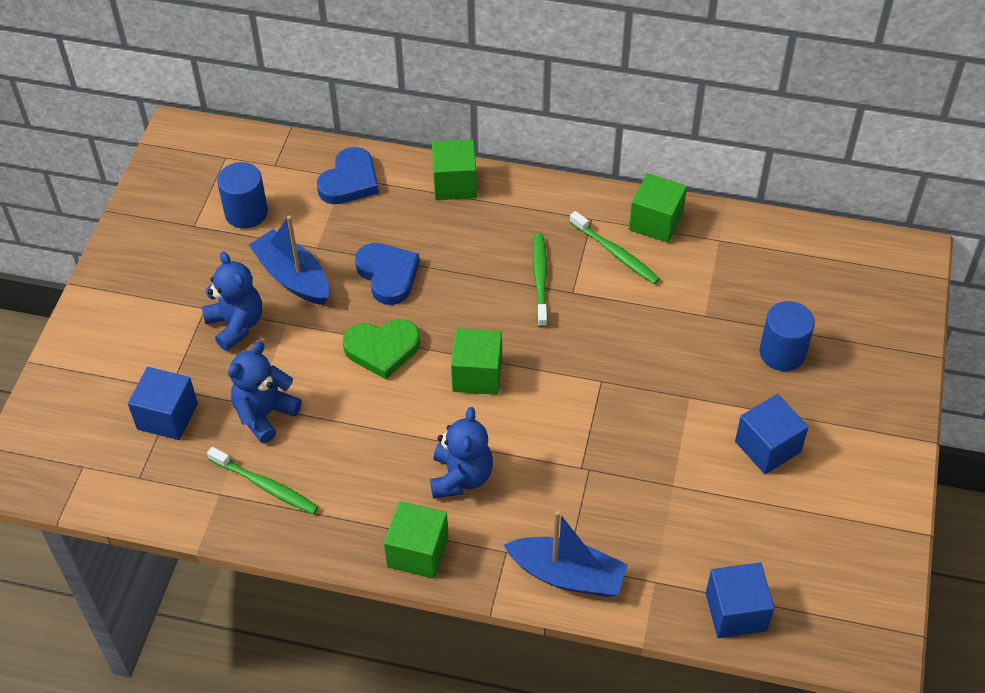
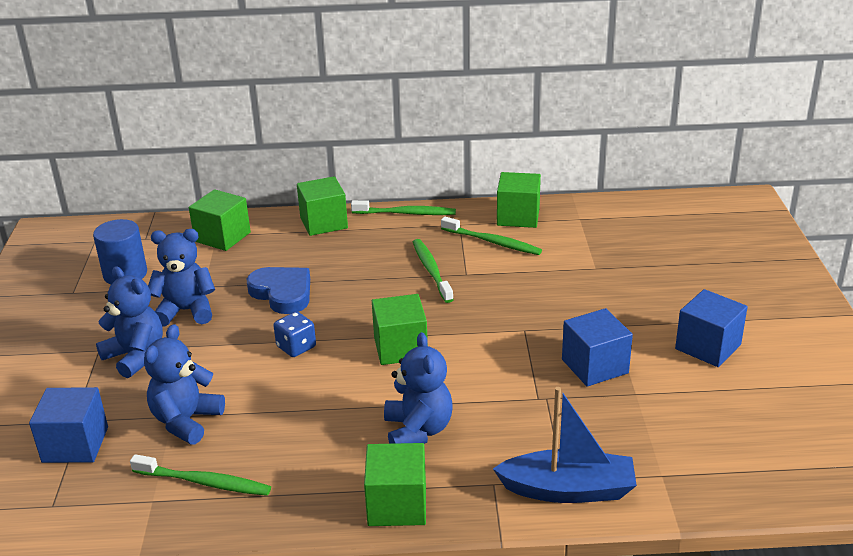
camera: 15 degrees left, 20 degrees down
(293, 277) = (186, 311): blue boat -> blue teddy bear
(350, 181) = (222, 237): blue heart -> green cube
(382, 349) = (296, 347): green heart -> blue dice
(542, 189) = (406, 213): none -> green toothbrush
(736, 612) = (758, 482): blue cube -> blue cube (594, 366)
(782, 353) = (679, 280): blue cylinder -> none

